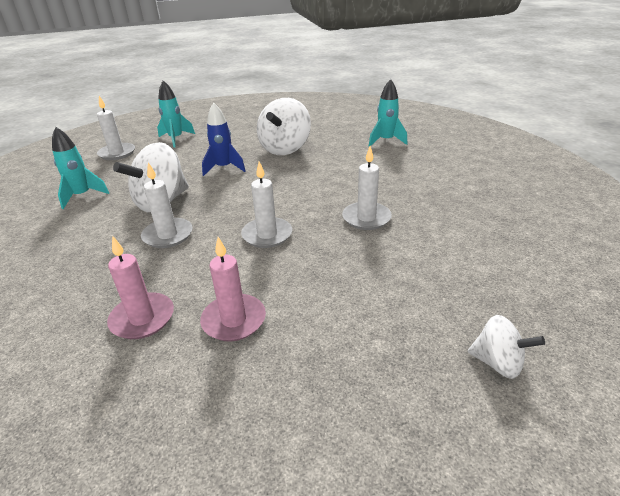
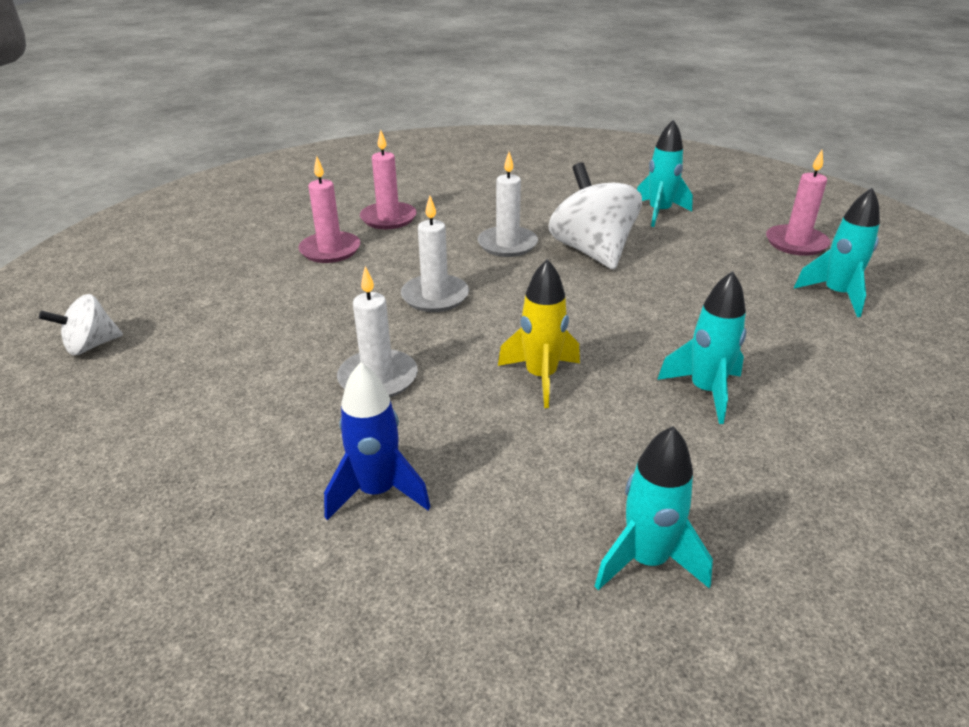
camera: 120 degrees right, 0 degrees up
(117, 153) = (796, 243): white candle -> pink candle
(224, 168) = (664, 311): blue rocket -> blue rocket (377, 492)
(285, 149) = (705, 391): white spinning top -> turquoise rocket
(314, 180) = (541, 377): none -> yellow rocket

